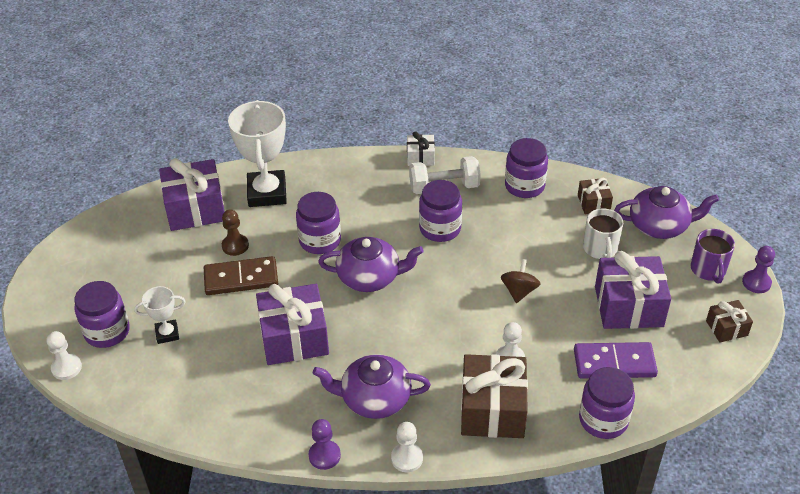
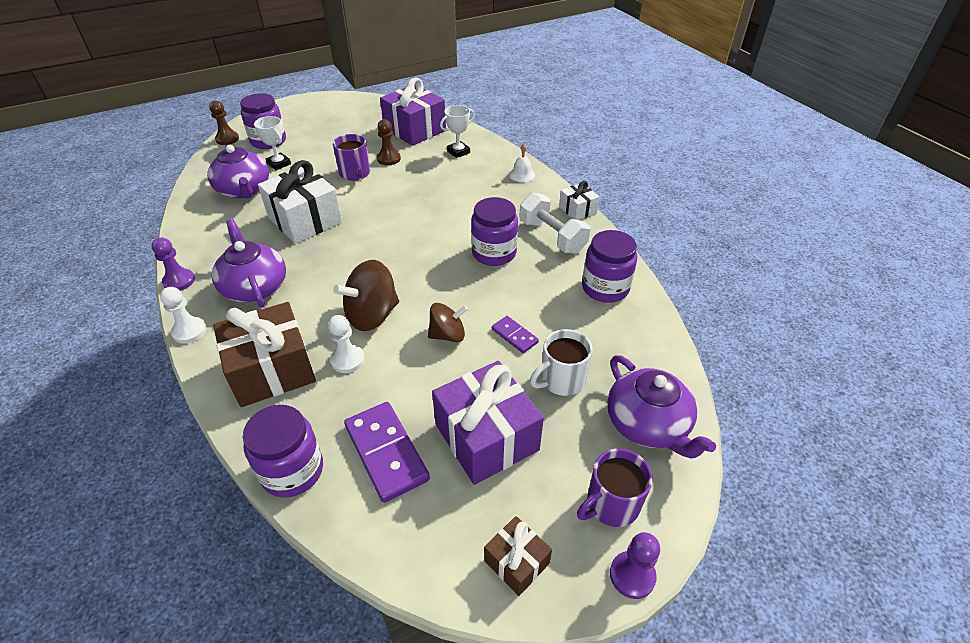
camera: 60 degrees right, 0 degrees up
(66, 368) = (227, 139): white pawn -> brown pawn
(241, 278) = (355, 173): brown domino -> purple mug
(267, 193) = (458, 152): white trophy -> white trophy, size x0.50
(294, 338) = (305, 220): purple gift -> white gift
(320, 240) = (425, 194): purple jar -> none
(342, 167) = (522, 174): none -> white bell
(370, 277) = (400, 234): purple teapot -> purple teapot (244, 190)
(467, 329) = (372, 315): none -> brown spinning top
(543, 255) = (514, 336): none -> purple domino
(593, 203) = (630, 350): brown gift -> none

